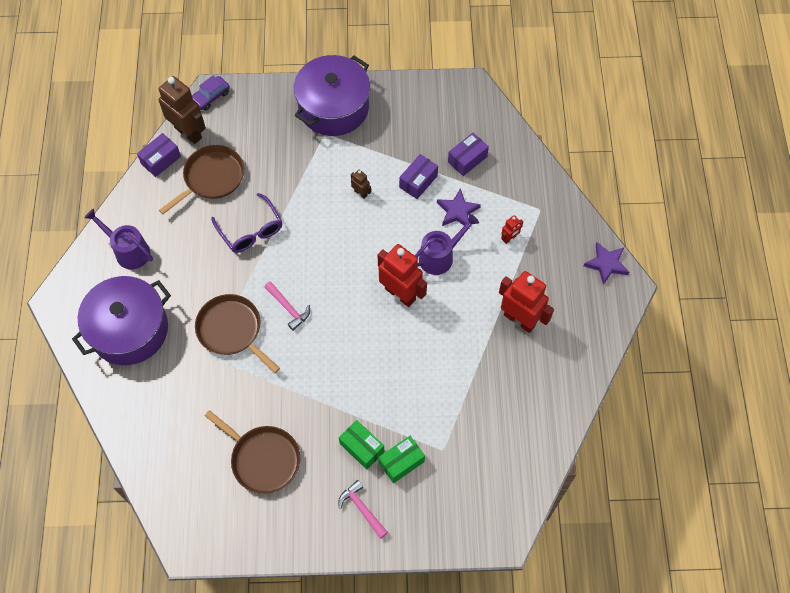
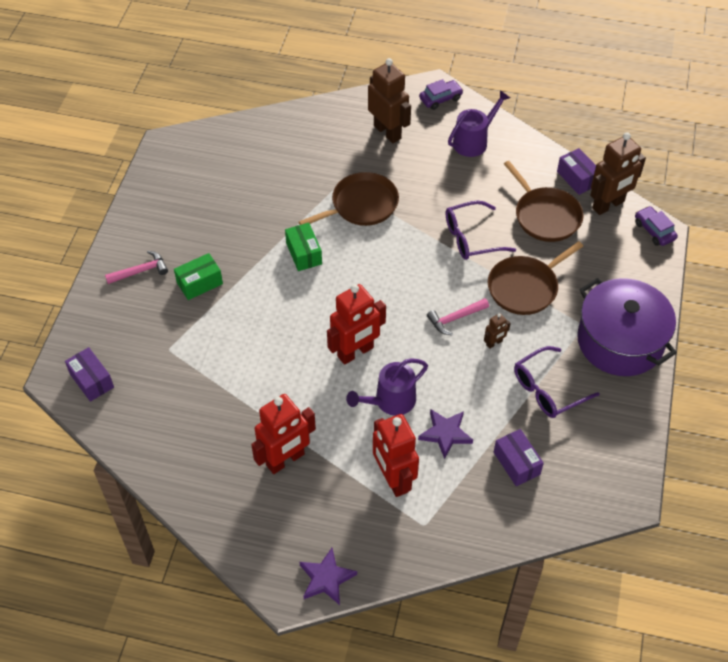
camera: 105 degrees right, 10 degrees down
(73, 292) = (440, 99): none -> purple car
(129, 330) = (387, 132): purple pot -> brown robot
(263, 459) = (221, 207): brown pan -> brown pan (525, 287)
(288, 308) = (371, 253): pink hammer -> pink hammer (455, 318)
(394, 149) = (547, 389): none -> purple glasses
(401, 462) = (171, 312): green box -> green box (304, 253)
(418, 181) = (496, 403): purple box -> purple box (91, 380)
(440, 256) = (390, 401): purple watering can -> purple watering can turned 75 degrees clockwise
(509, 238) = (393, 479): red robot -> red robot, size x2.19

